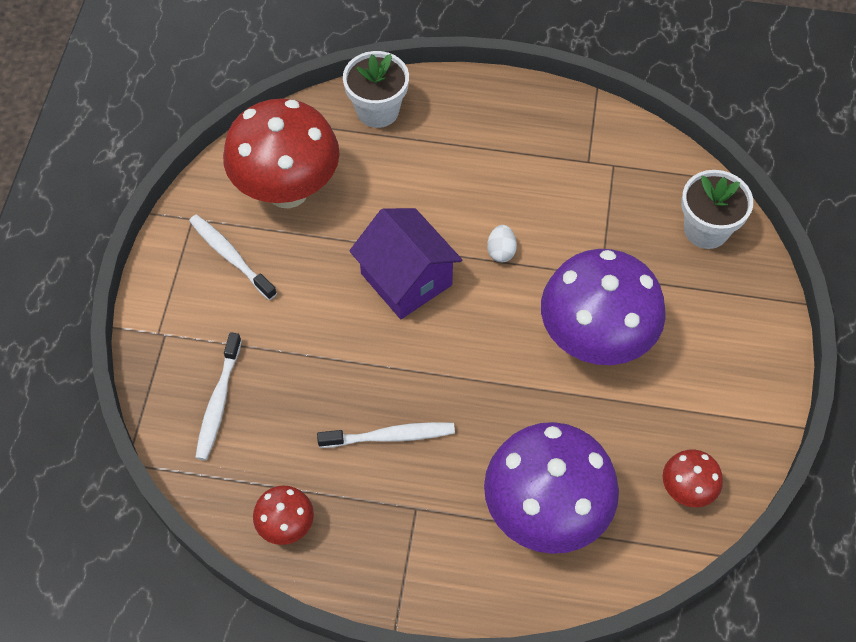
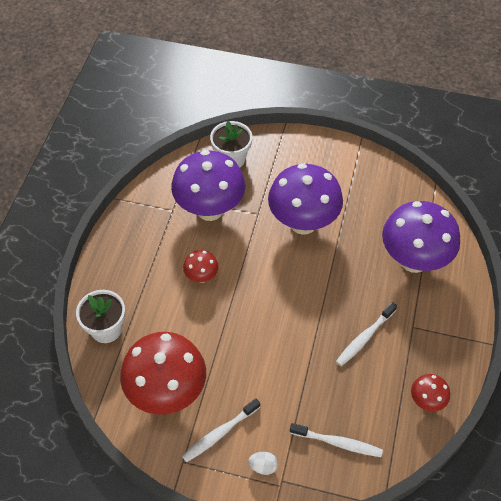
camera: 85 degrees left, 5 degrees down
(390, 436) = (364, 337): white toothbrush -> white toothbrush turned 135 degrees counterclockwise
(406, 279) = (250, 320): purple house -> none
(501, 251) = (235, 264): white egg -> white egg (263, 466)
(598, 209) = (210, 209): none -> purple mushroom
(686, 490) = (398, 193): red mushroom -> red mushroom (201, 277)

